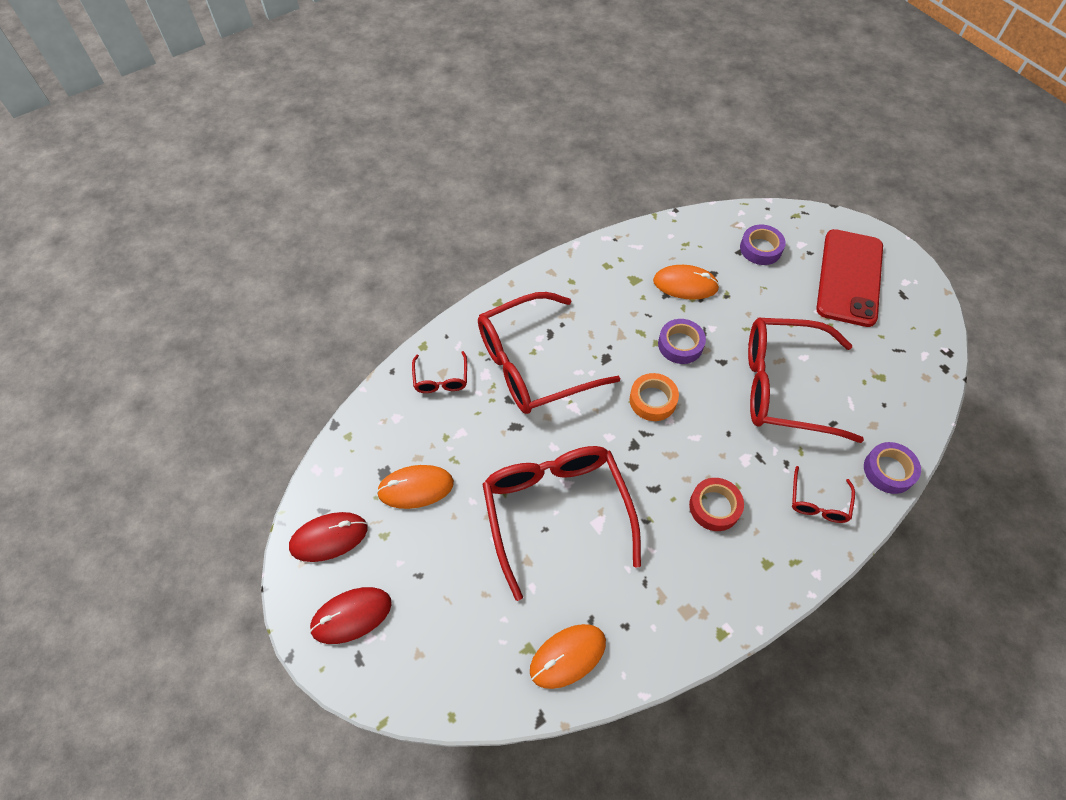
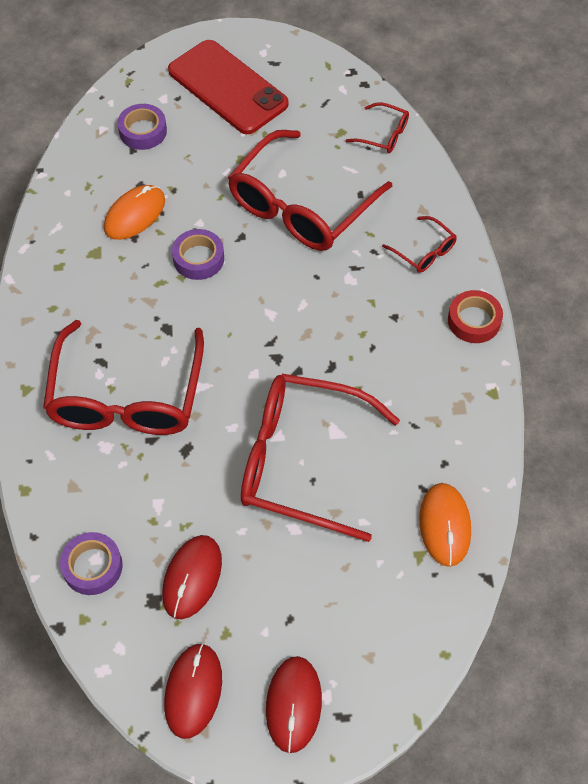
camera: 60 degrees left, 0 degrees up
(416, 488) = (192, 577): orange mouse -> red mouse
(441, 379) = (80, 492): red glasses -> red glasses (383, 135)
(652, 400) = (241, 316): orange tape -> none
(714, 507) = (379, 330): red tape -> red tape (474, 321)
(888, 470) = (428, 184): purple tape -> purple tape (92, 566)

